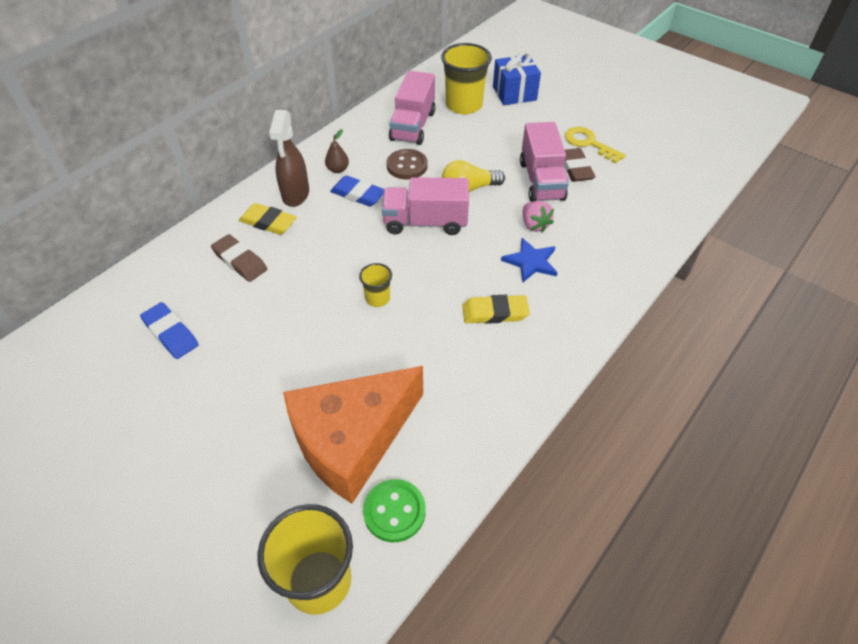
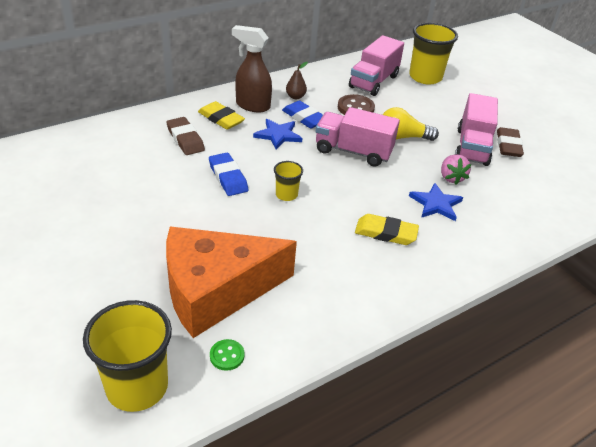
camera: 15 degrees right, 10 degrees down
(170, 333) = (106, 173): blue eraser -> blue eraser (228, 177)
(295, 195) = (252, 106): brown spray bottle -> brown spray bottle turned 90 degrees clockwise
(339, 225) = (278, 135): none -> blue star
(394, 511) = (227, 356): green button -> green button, size x0.59
(514, 93) = (475, 79): blue gift -> none
(589, 143) = (529, 130): yellow key -> none

